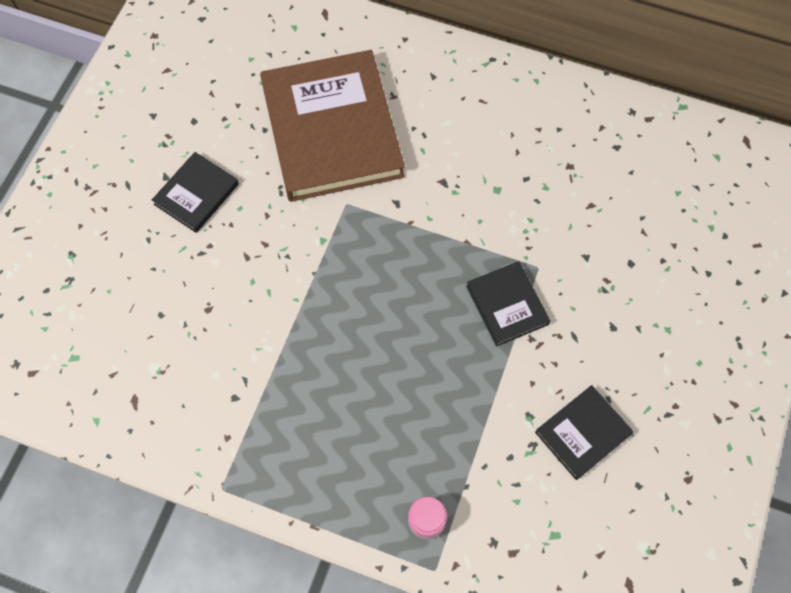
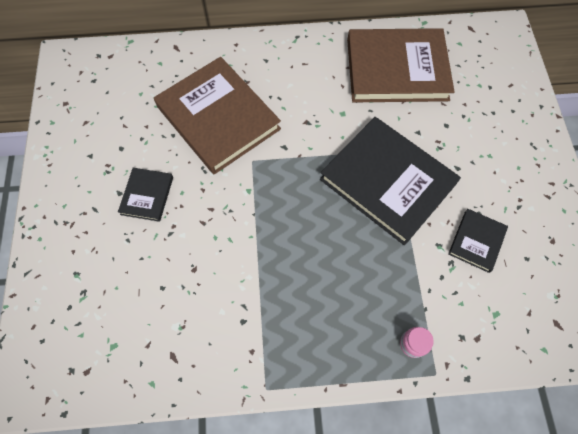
camera: 25 degrees left, 0 degrees up
(507, 305) = (387, 182): black book -> black book, size x2.15
(605, 158) = (396, 69): none -> brown book

